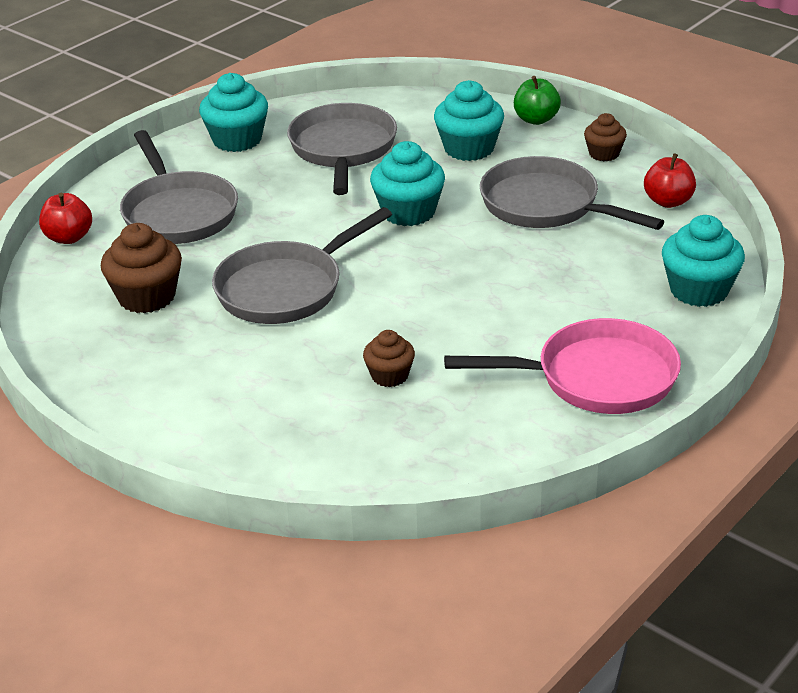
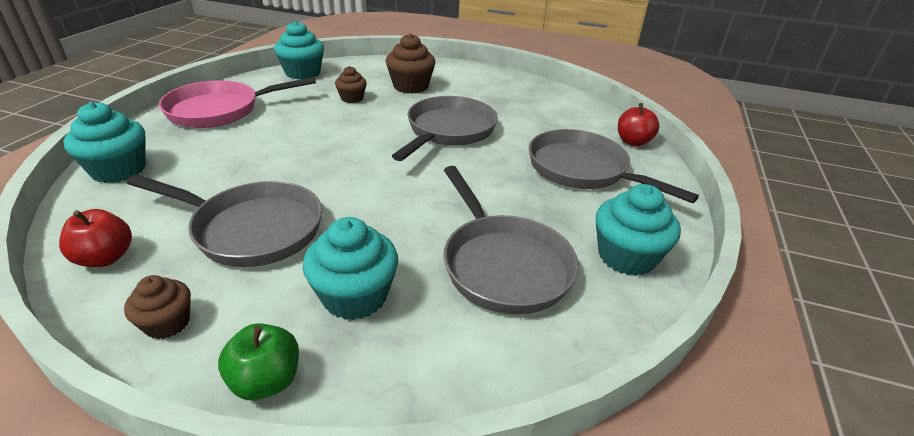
camera: 155 degrees right, 0 degrees up
(147, 297) = (532, 116): brown cupcake -> brown cupcake (410, 86)
(408, 212) = (390, 200): turquoise cupcake -> turquoise cupcake (303, 73)

